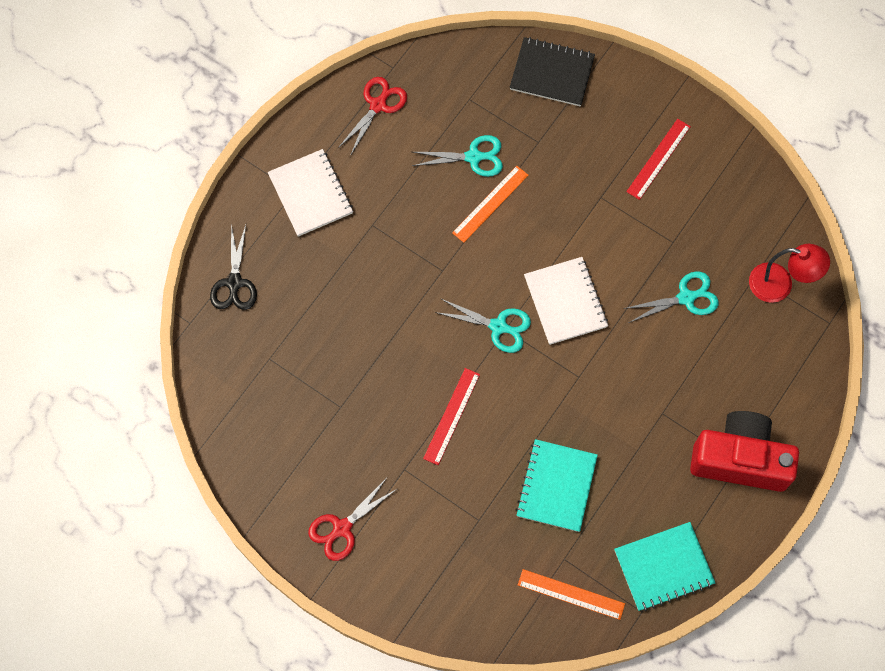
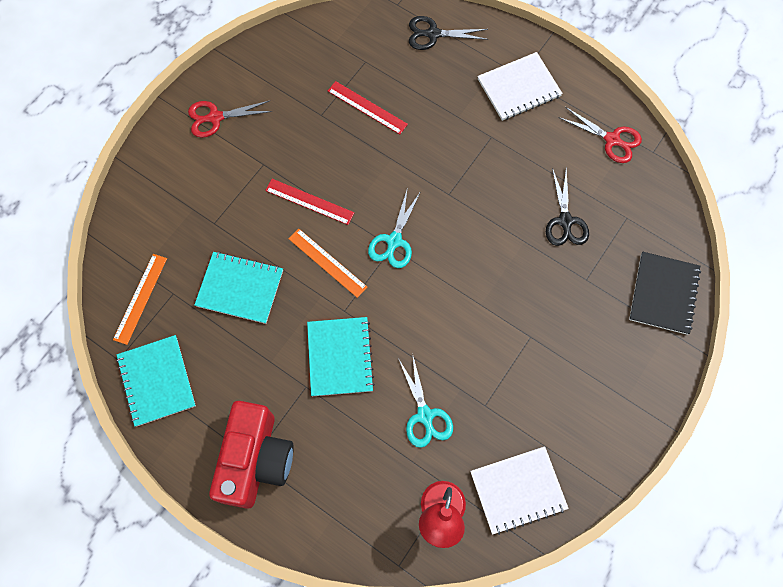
camera: 90 degrees right, 0 degrees up
(341, 528) = (215, 117): red scissors -> red scissors turned 60 degrees counterclockwise
(474, 157) = (565, 221): turquoise scissors -> black scissors
(490, 204) = (517, 235): orange ruler -> orange ruler (327, 262)
(565, 302) = (419, 300): white notebook -> white notebook (518, 490)
(629, 380) = (340, 357): none -> turquoise notebook
(658, 159) = (576, 395): red ruler -> red ruler (367, 107)

